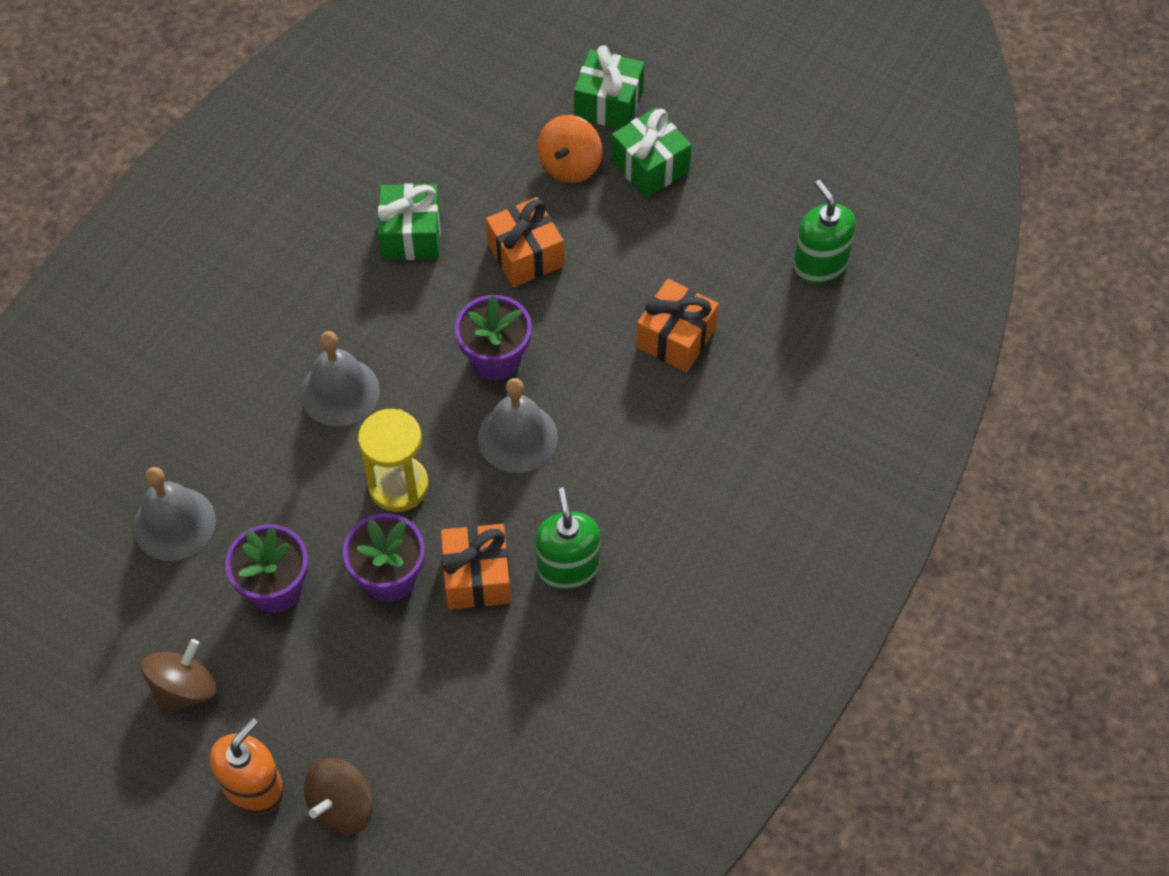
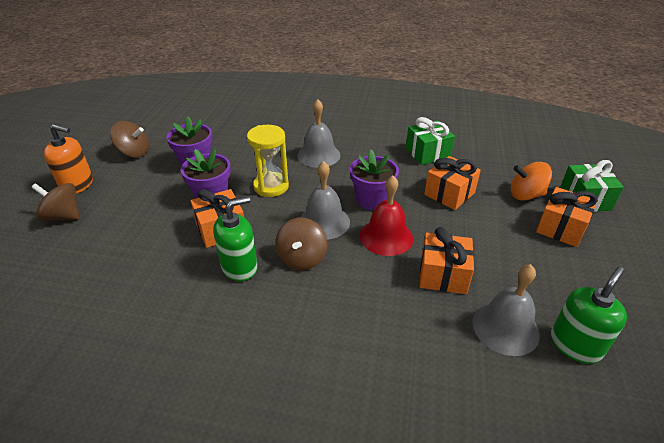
camera: 70 degrees right, 20 degrees down
(174, 523) = (224, 129): grey bell -> grey bell (505, 327)
(582, 372) = (386, 237): none -> red bell
(582, 487) = (302, 258): none -> brown spinning top
(650, 166) = (561, 228): green gift -> orange gift

